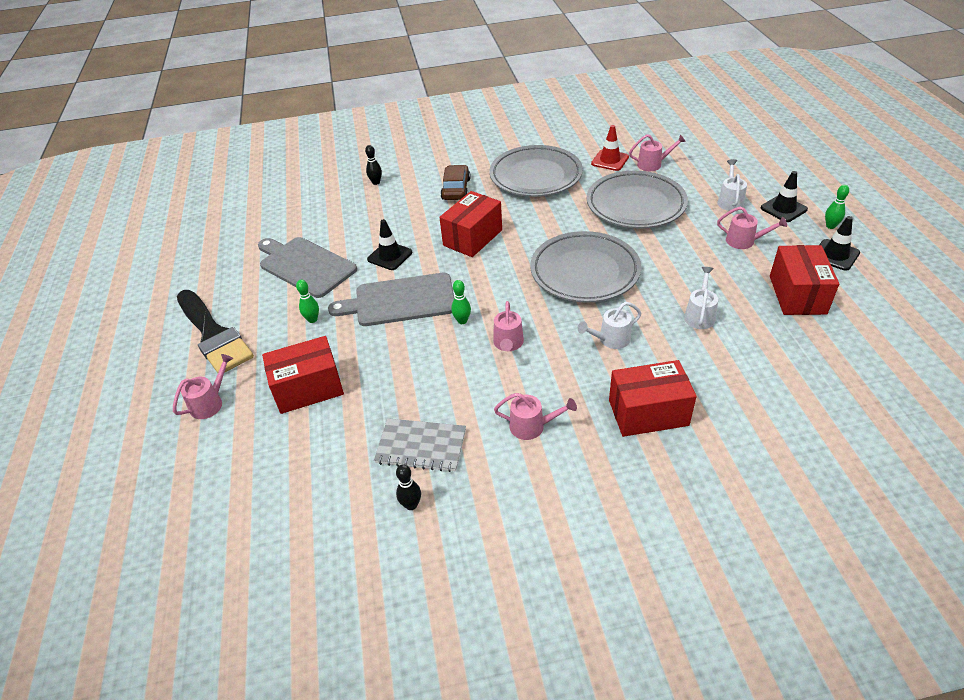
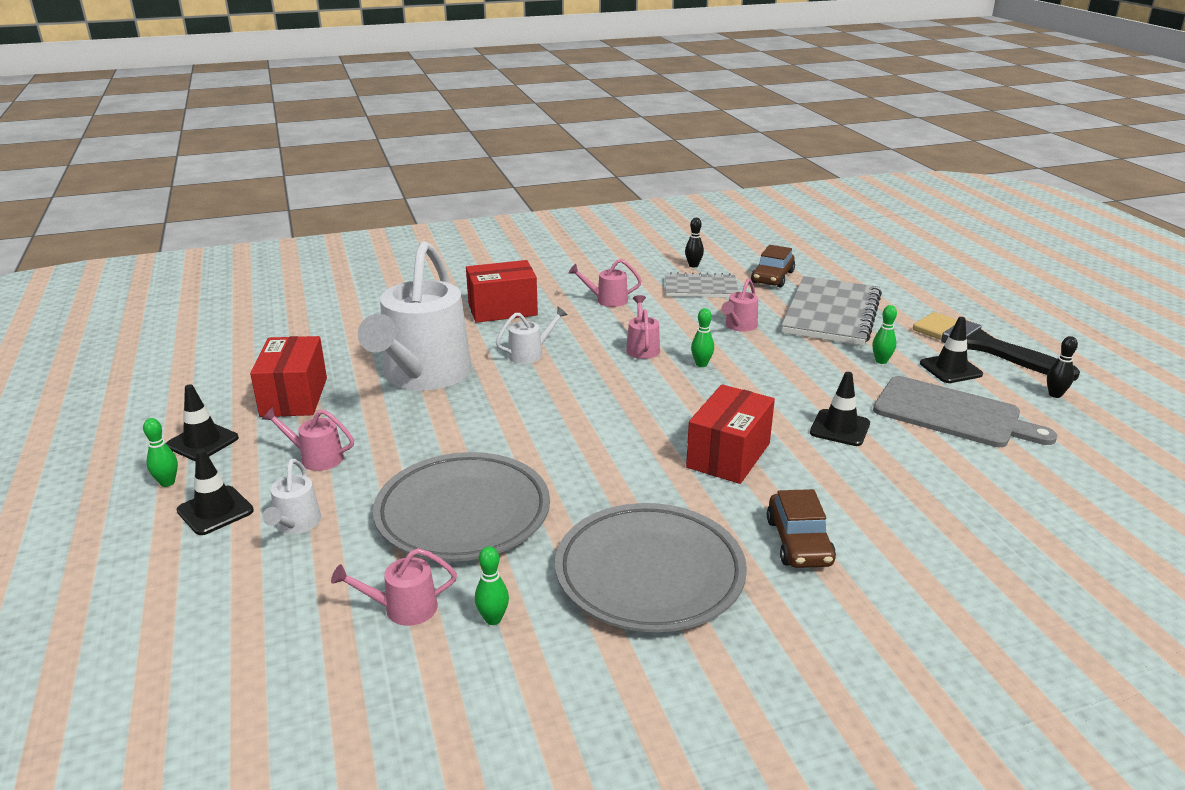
camera: 170 degrees right, 15 degrees down
(210, 402) = (918, 304): pink watering can -> pink watering can (739, 326)
(266, 308) = (950, 369): none -> black traffic cone
(308, 388) = (831, 314): red box -> grey notebook
(327, 467) = (772, 277): none -> brown car
(376, 182) = (970, 555): black bowling pin -> black bowling pin (1055, 394)
(400, 300) = (787, 380): grey cutting board -> none
(584, 272) = (556, 415): grey plate -> none
(610, 160) = (493, 619): red traffic cone -> green bowling pin
(699, 315) = (423, 376): white watering can -> white watering can, size x2.48

